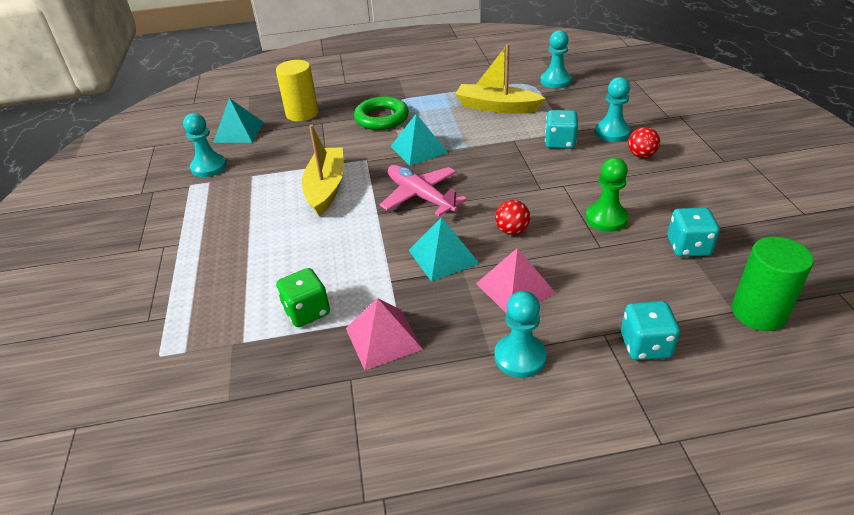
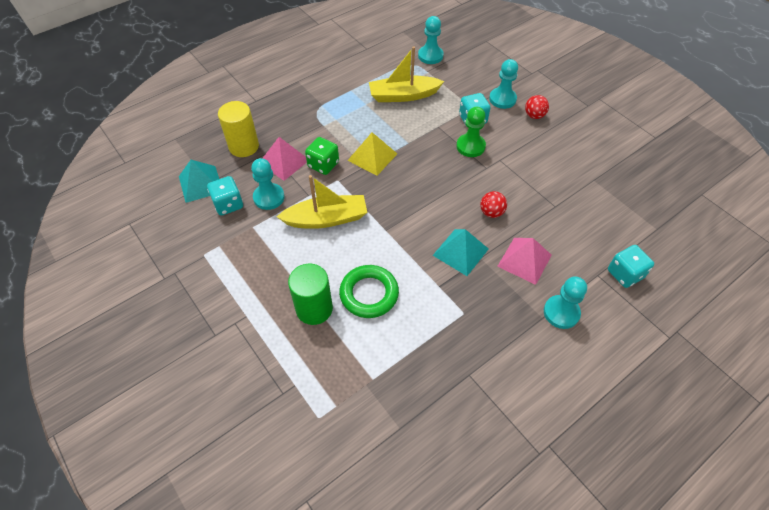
camera: 30 degrees left, 15 degrees up
(209, 167) = (205, 230): turquoise pawn -> turquoise pawn (269, 197)
(307, 311) = (399, 335): green dice -> green dice (323, 165)
(326, 188) = (326, 219): yellow boat -> yellow boat turned 105 degrees clockwise
(381, 118) = (318, 132): green ring -> green ring (369, 294)
(383, 338) = (468, 335): pink pyramid -> pink pyramid (284, 161)
(418, 149) = (372, 157): turquoise pyramid -> yellow pyramid
(421, 197) = (407, 203): pink plane -> none
(606, 218) = (545, 181): green pawn -> green pawn (470, 146)
(688, 247) = (606, 188): turquoise dice -> turquoise dice (228, 204)
(758, 312) = (670, 225): green cylinder -> green cylinder (314, 309)

